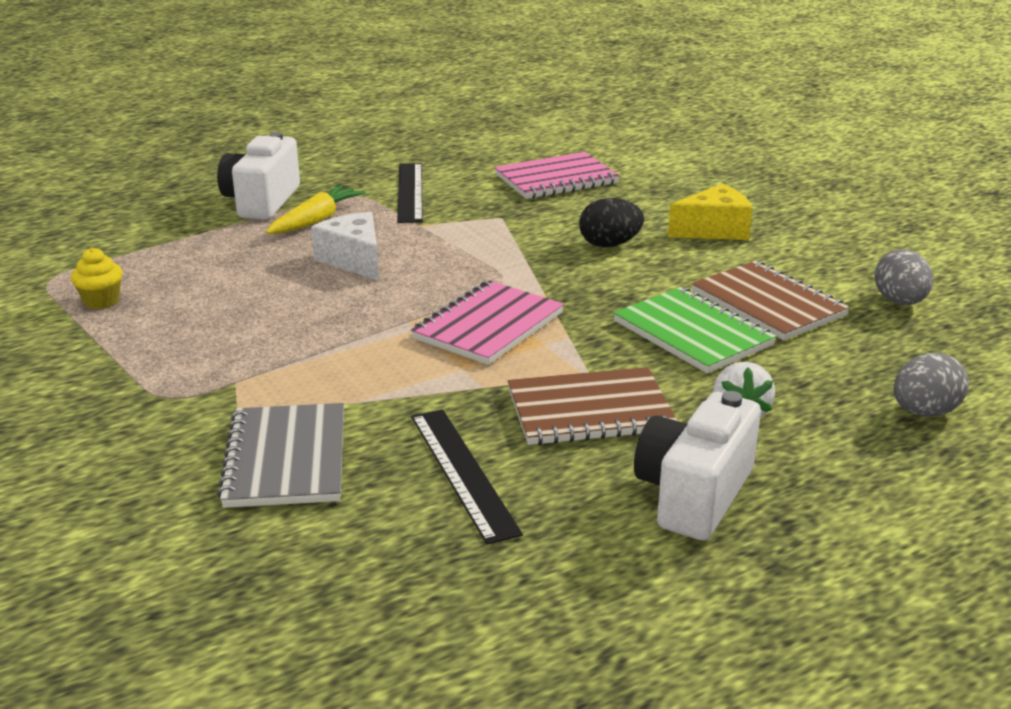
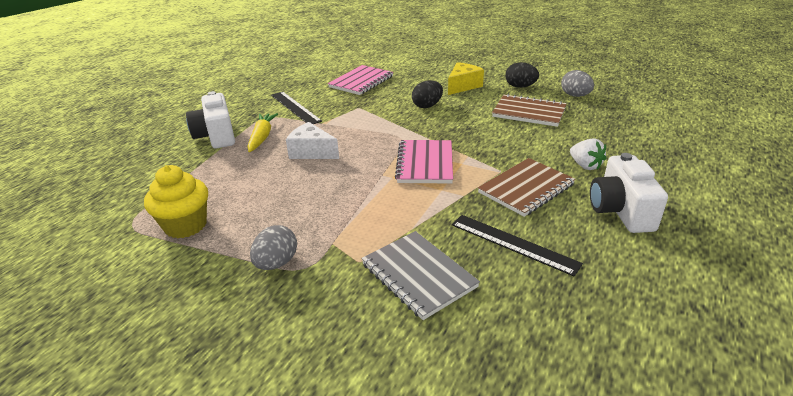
camera: 30 degrees left, 5 degrees up
(101, 301) = (185, 225): yellow cupcake -> yellow cupcake, size x1.75
(692, 333) = (518, 136): green notebook -> none
(817, 258) = (520, 86): none -> black egg
(924, 412) = (647, 139): grey egg -> grey egg (276, 263)

